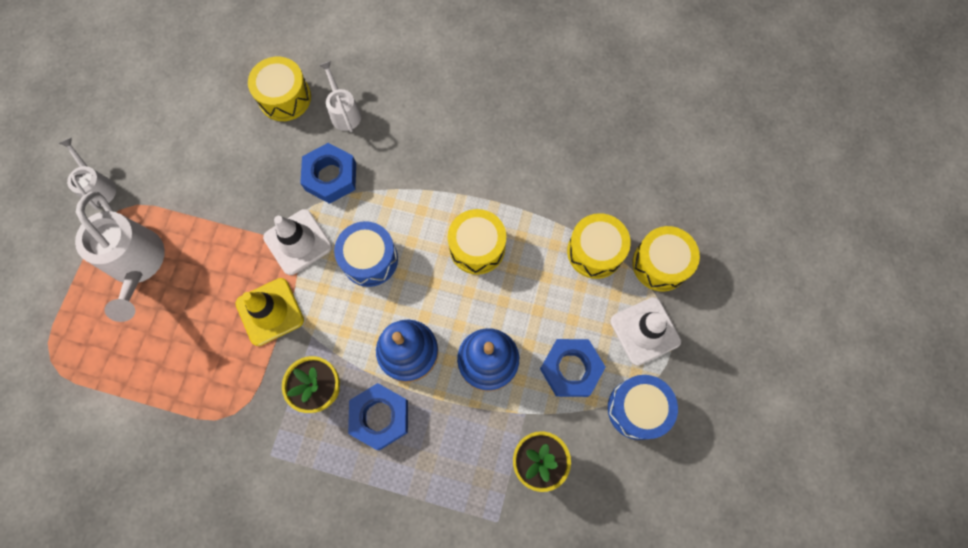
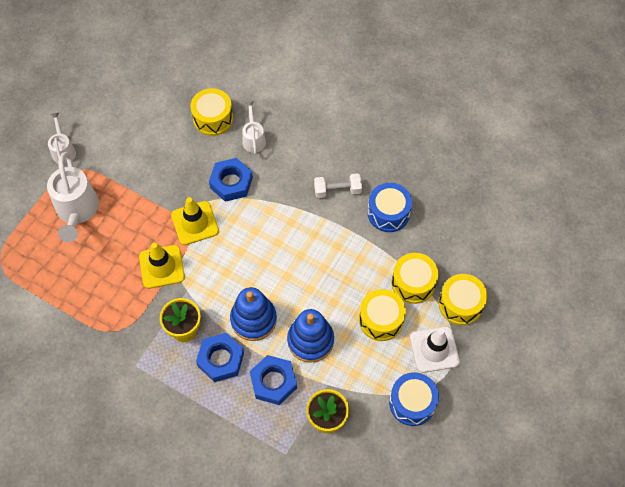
camera: 15 degrees right, 10 degrees down
(298, 242) = (195, 223): white traffic cone -> yellow traffic cone
(369, 259) = (243, 248): blue drum -> blue drum (388, 213)
(468, 154) = (337, 190): none -> white dumbbell
(477, 247) = (325, 258): yellow drum -> yellow drum (381, 320)
(571, 369) = (370, 362): blue nut -> blue nut (273, 382)

